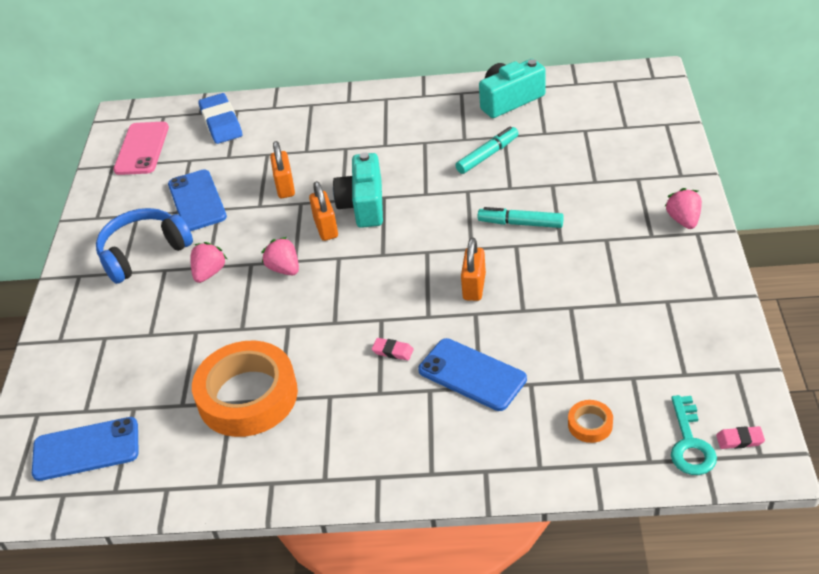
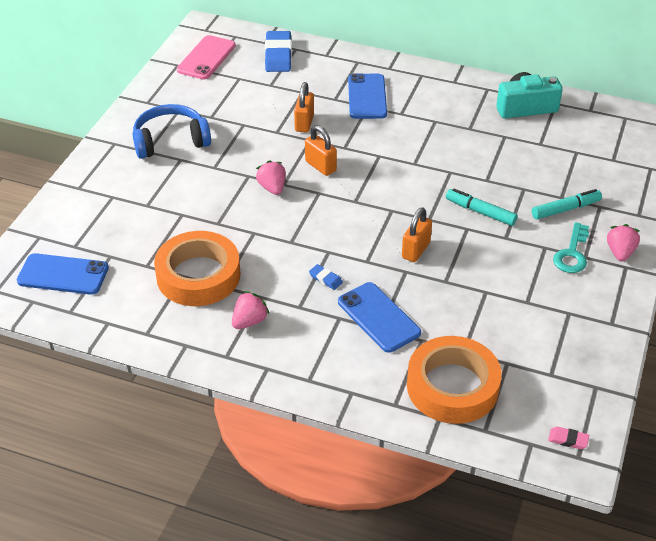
camera: 15 degrees right, 0 degrees up
(197, 201) = (230, 113): blue phone -> blue phone (367, 97)
(209, 273) = (213, 172): pink strawberry -> pink strawberry (249, 321)
(326, 228) = (320, 166): orange padlock -> orange padlock turned 45 degrees counterclockwise
(363, 205) = (360, 157): turquoise camera -> none
(393, 351) = (325, 279): pink eraser -> blue eraser
(487, 155) = (482, 148): turquoise marker -> turquoise marker (565, 209)
(590, 424) = (452, 386): orange tape -> orange tape, size x2.41
(690, 443) = (525, 428): turquoise key -> turquoise key (572, 253)

